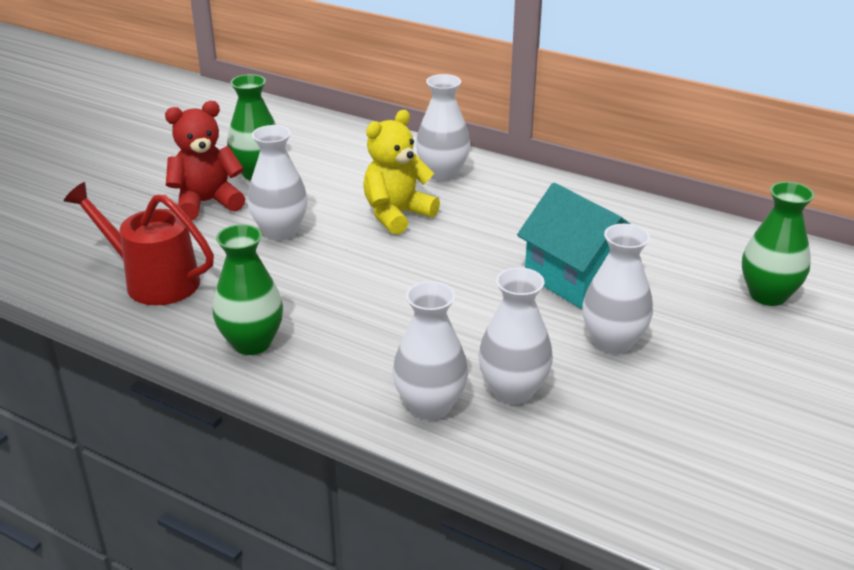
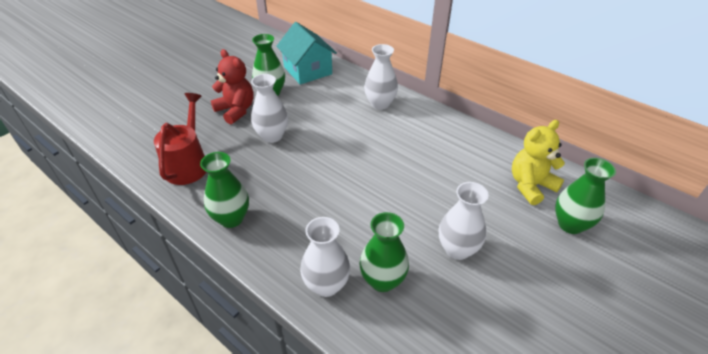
camera: 10 degrees right, 10 degrees up
(153, 281) = (188, 164): red watering can -> red watering can turned 60 degrees clockwise
(207, 203) = (236, 110): red teddy bear -> red teddy bear turned 60 degrees clockwise
(397, 215) = (344, 132): yellow teddy bear -> yellow teddy bear (530, 186)
(513, 391) = (382, 280): white vase -> green vase
(577, 278) = (445, 194): turquoise house -> turquoise house (308, 70)

